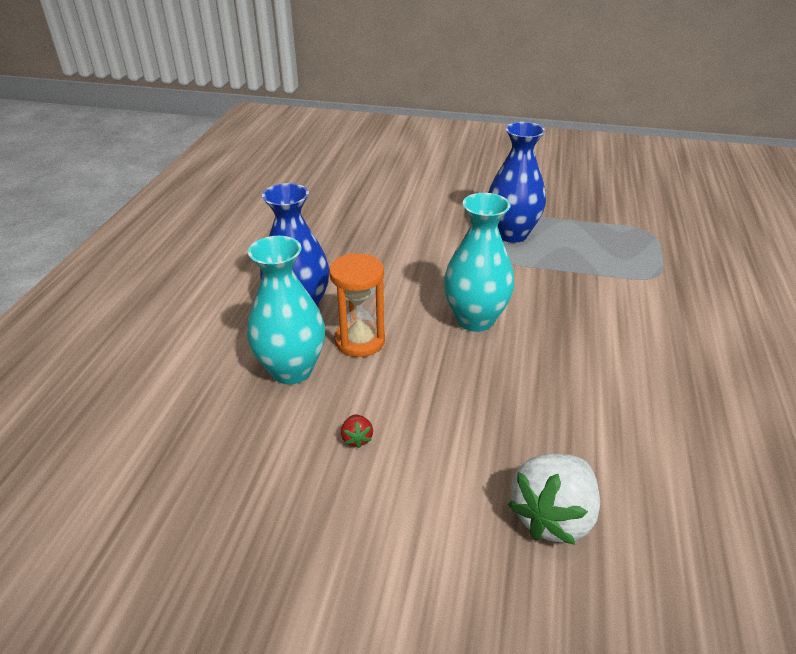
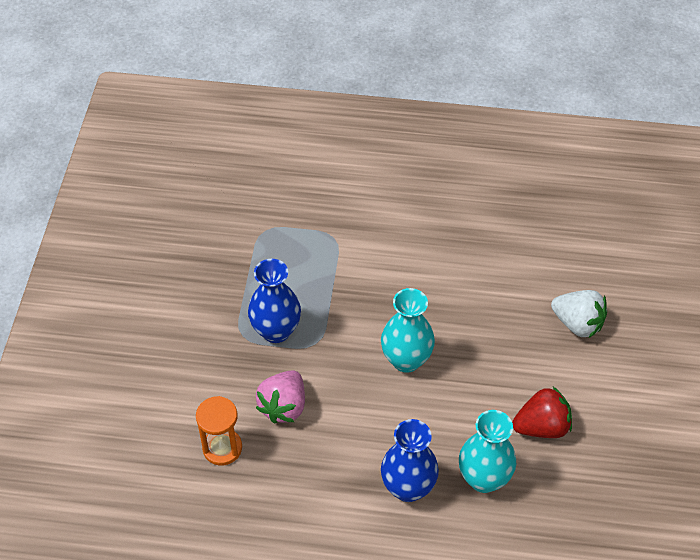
camera: 95 degrees left, 15 degrees up
(357, 438) = (541, 427): red strawberry -> red strawberry, size x2.39
(360, 341) = (443, 436): orange hourglass -> orange hourglass (222, 448)
(417, 235) = (283, 406): none -> pink strawberry

